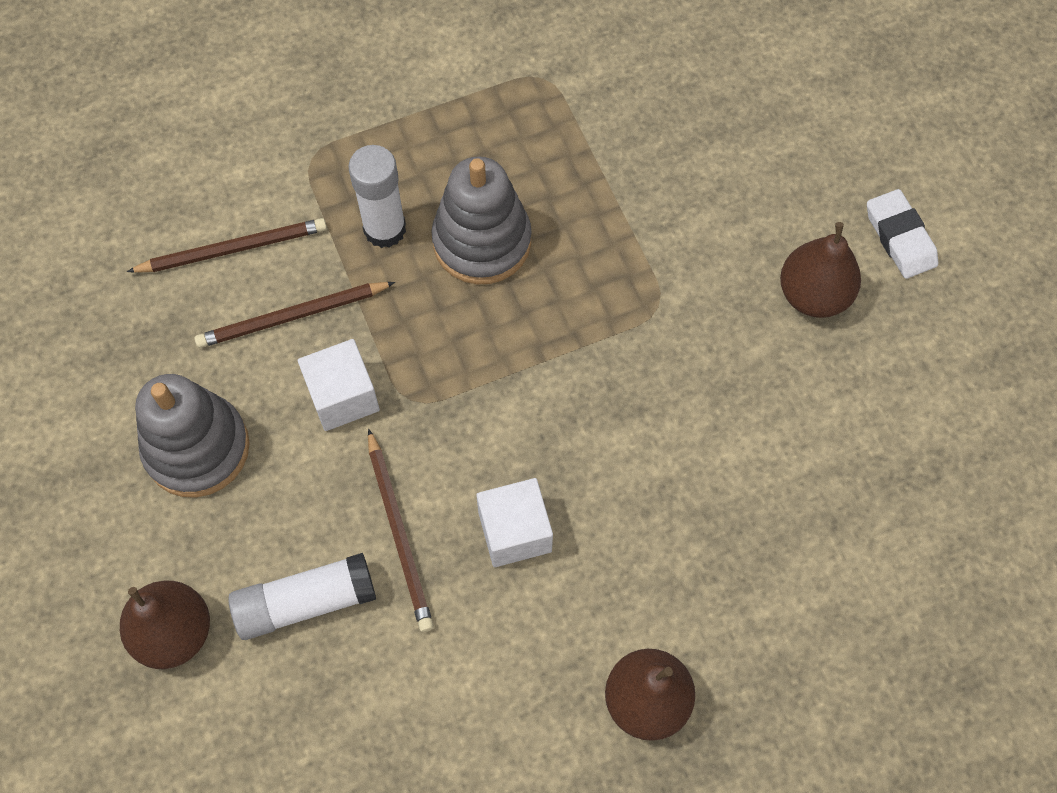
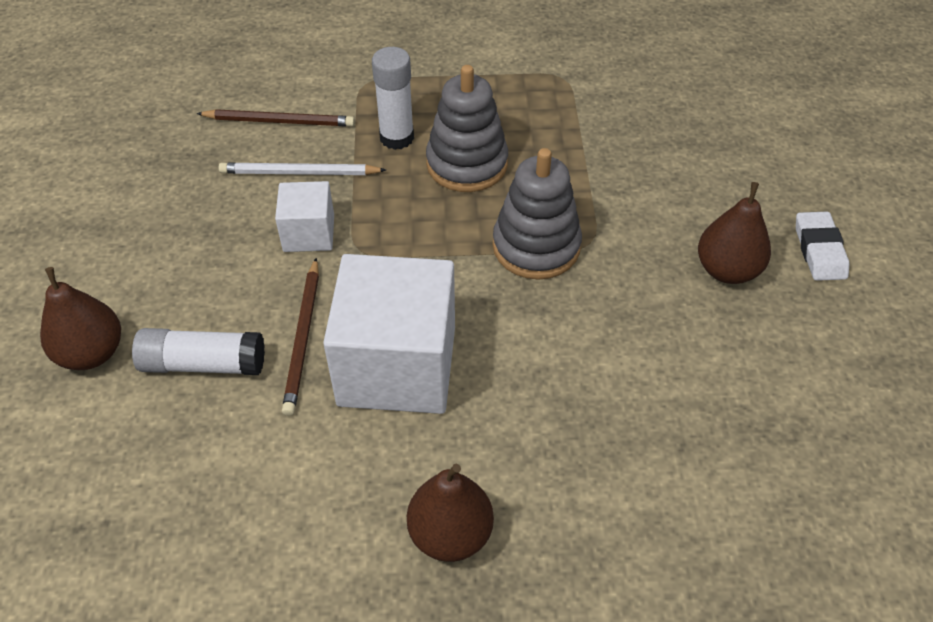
camera: 20 degrees right, 15 degrees down
(197, 448) = (182, 236): grey stacking toy -> grey stacking toy (536, 246)
(292, 317) = (299, 173): brown pencil -> white pencil
(515, 532) = (397, 366): white cube -> white cube, size x1.96

